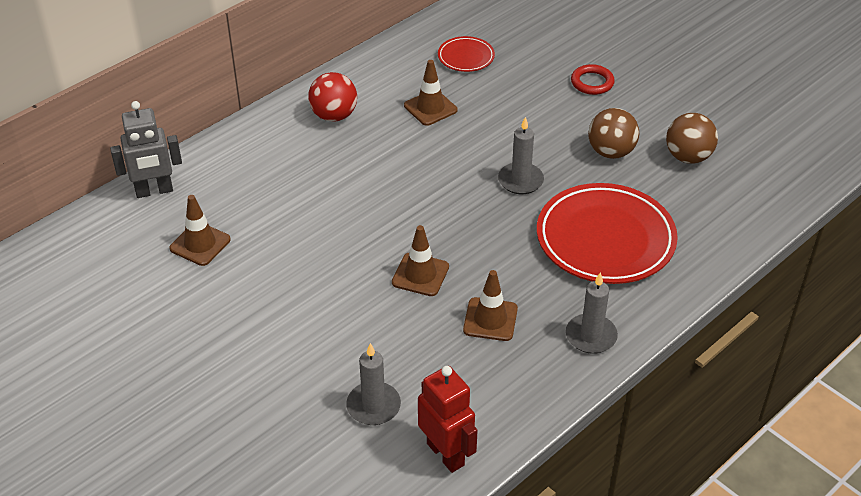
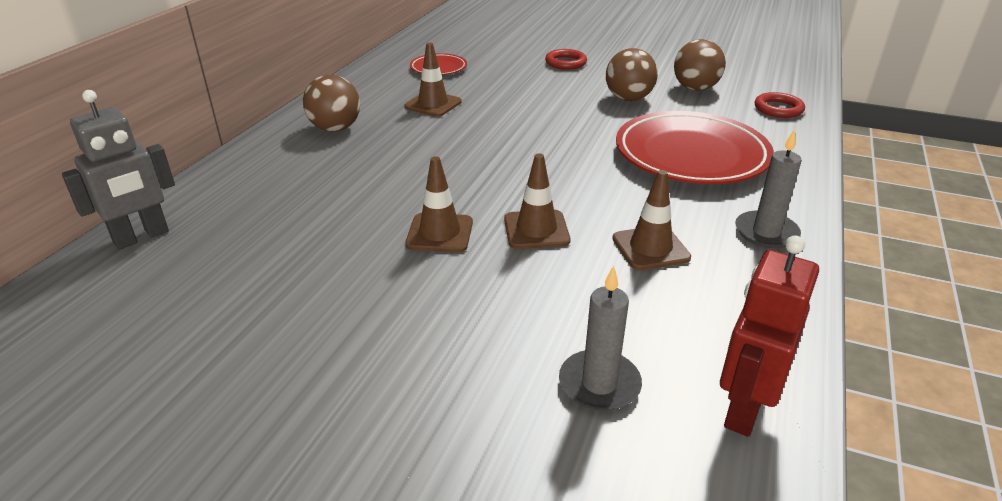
camera: 25 degrees left, 10 degrees down
(200, 244) = (234, 273): brown traffic cone -> brown traffic cone (439, 233)
(334, 115) = (335, 128): red ball -> brown ball
(446, 454) = (743, 409): red robot -> red robot turned 90 degrees counterclockwise
(520, 180) = (568, 133): grey candle -> none
(742, 208) = (778, 109): none -> red ring

